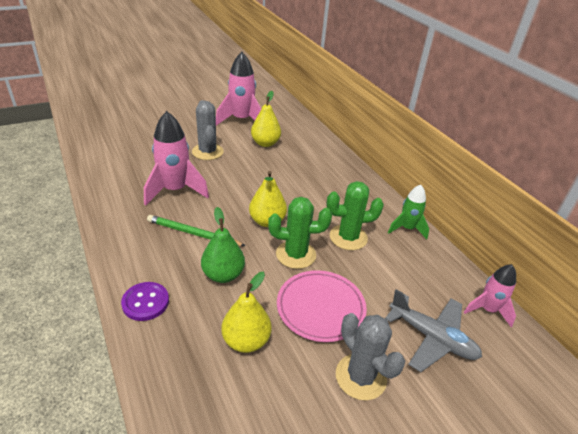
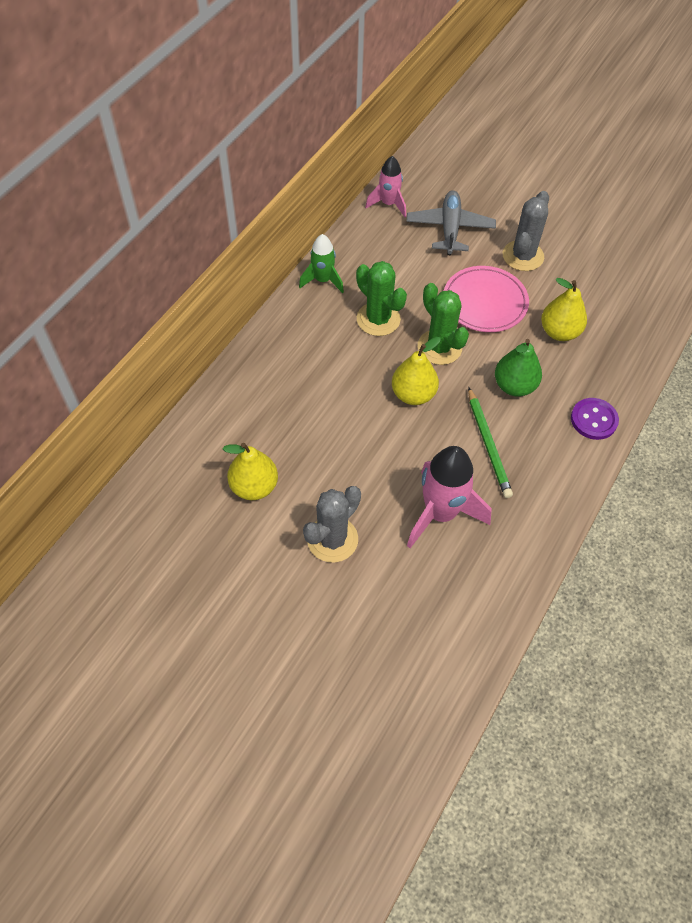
camera: 120 degrees left, 20 degrees up
(241, 120) = (208, 558): pink rocket -> none

